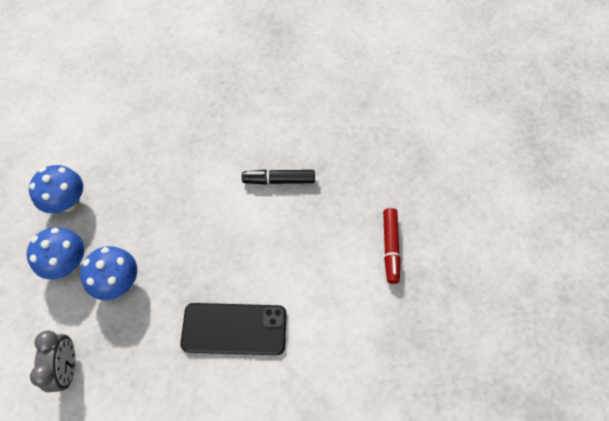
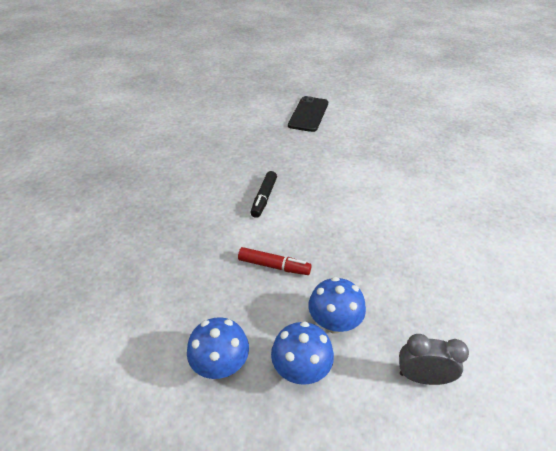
camera: 75 degrees left, 20 degrees down
(234, 329) = (392, 244): black phone -> black phone (308, 114)
(390, 247) = (340, 156): red marker -> red marker (274, 266)

